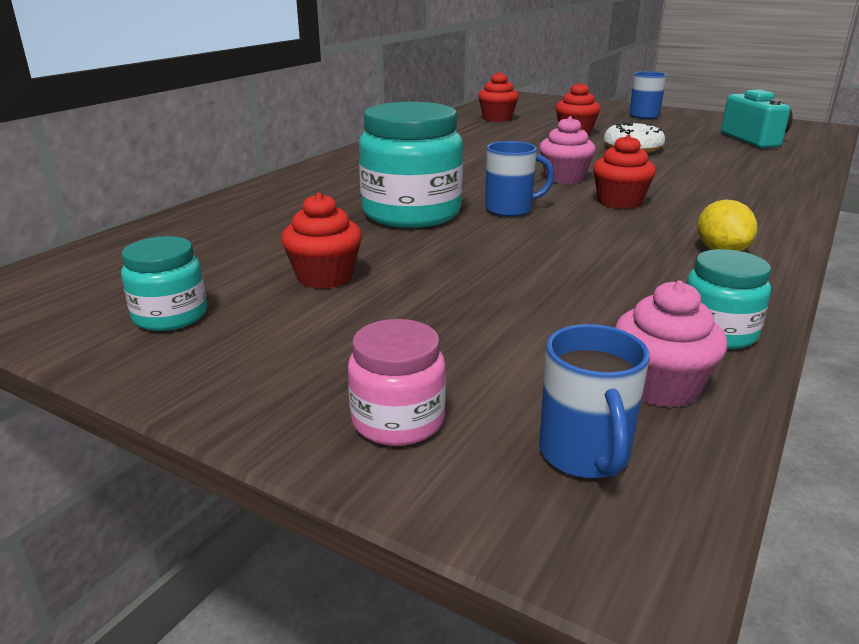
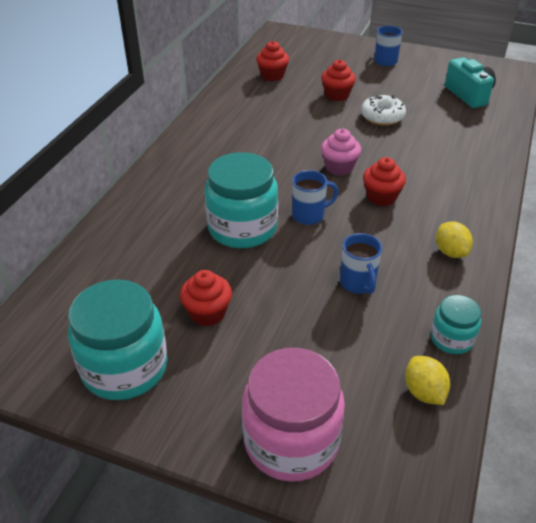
camera: 10 degrees left, 15 degrees up
(170, 316) = (125, 367): turquoise jar -> turquoise jar, size x1.90
(398, 420) = (291, 441): pink jar -> pink jar, size x1.90
(585, 455) = (391, 451): blue mug -> blue mug (358, 283)
(660, 387) = (424, 392): pink cupcake -> yellow lemon

